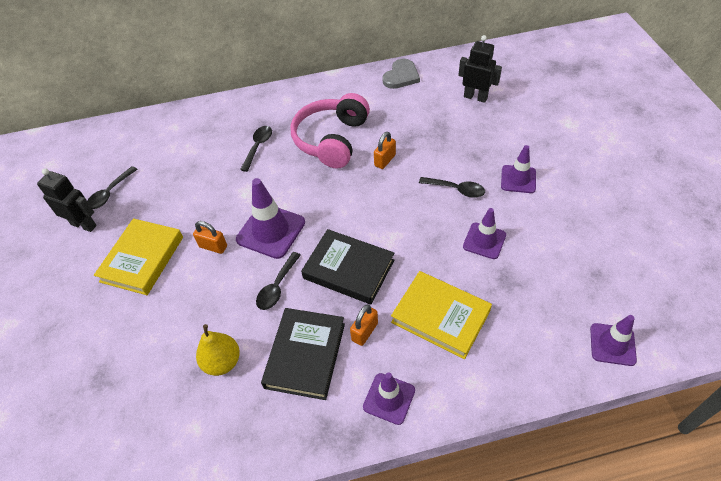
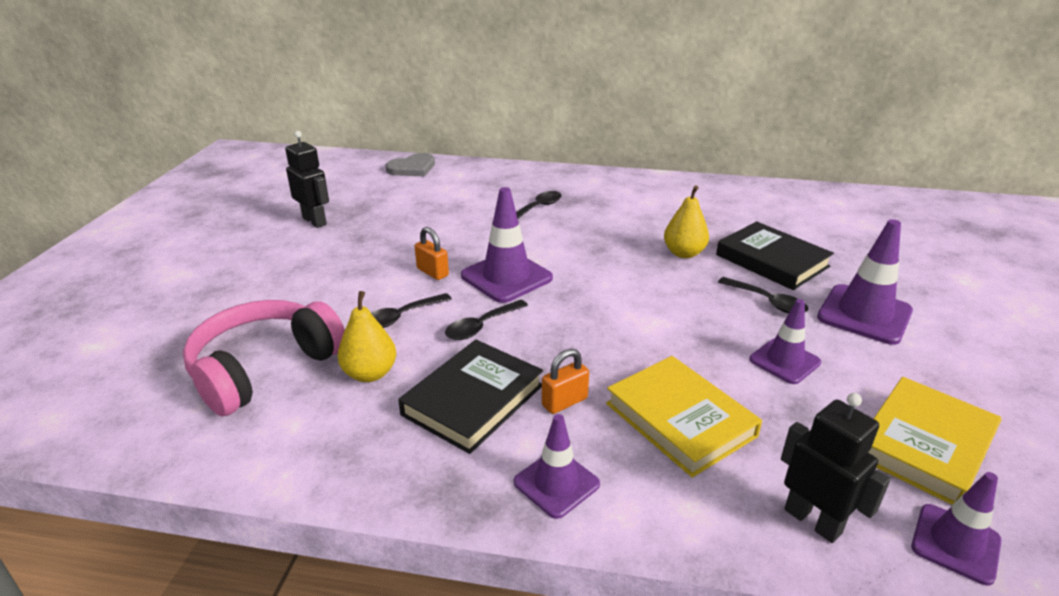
camera: 20 degrees right, 20 degrees down
(110, 193) = (358, 205): black spoon -> black spoon (401, 317)
(142, 259) = (351, 262): yellow book -> yellow book (924, 445)
(331, 140) = (627, 221): pink headphones -> pink headphones (264, 368)
(348, 269) = (580, 336): black book -> black book (772, 261)
(385, 160) = (683, 253): orange padlock -> yellow pear
(401, 76) = (743, 191): grey heart -> grey heart (412, 168)
(475, 97) = (835, 227): black robot -> black robot (813, 521)
(518, 179) = (864, 314): purple traffic cone -> purple traffic cone, size x1.57

